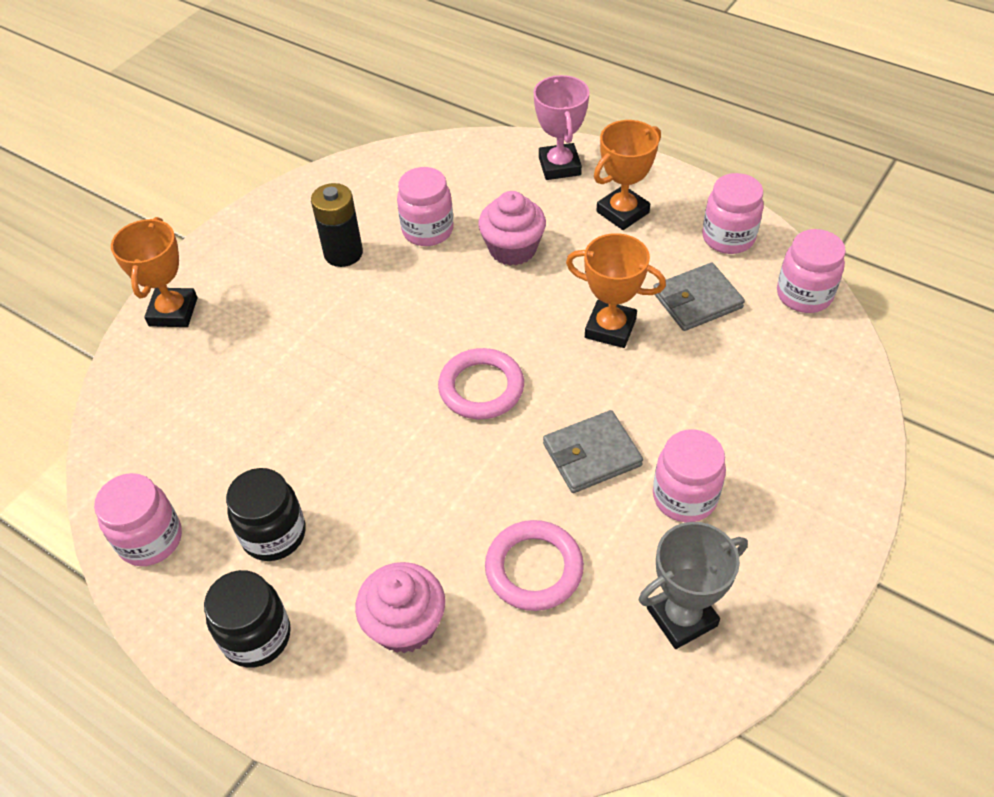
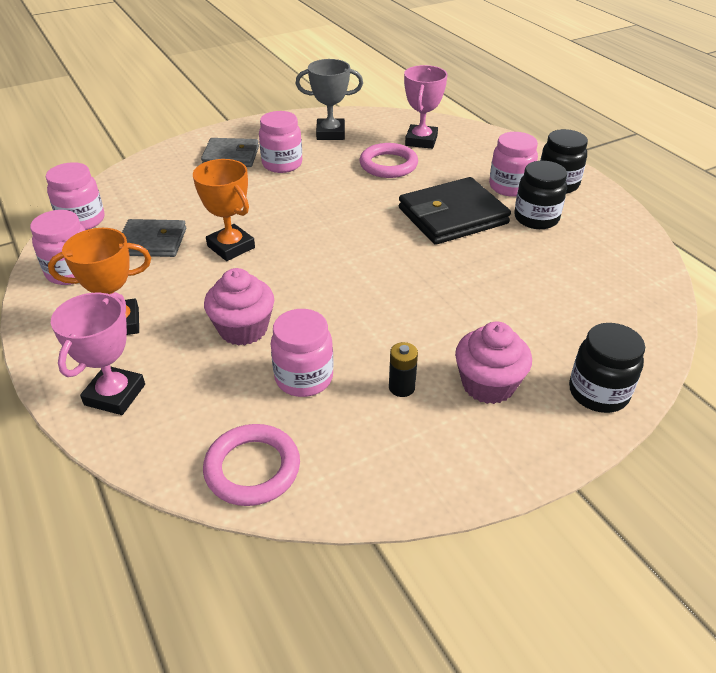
camera: 155 degrees left, 10 degrees down
(150, 539) = (623, 240): pink jar -> pink jar (510, 187)
(173, 312) = (598, 393): orange trophy -> black jar
(343, 253) = (401, 387): black battery -> black battery, size x0.60
(387, 490) = (452, 216): none -> black wallet
(405, 624) = (471, 167): pink cupcake -> pink cupcake (488, 384)
(481, 388) = (353, 244): pink ring -> pink ring (252, 468)
(521, 668) = (421, 141): none -> pink trophy
(591, 454) = (314, 193): grey wallet -> grey wallet (231, 156)

